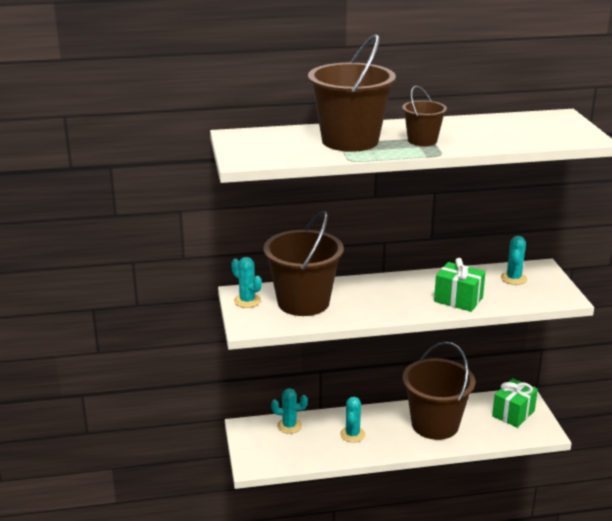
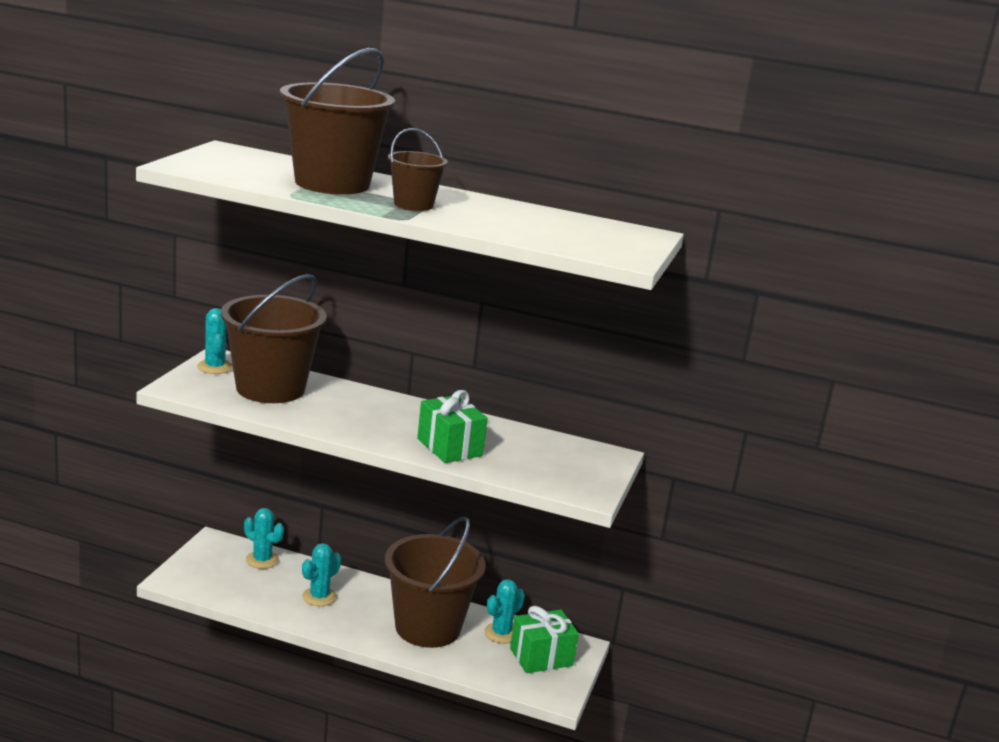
camera: 25 degrees right, 5 degrees down
(513, 278) = (555, 452): turquoise cactus -> turquoise cactus (501, 633)

